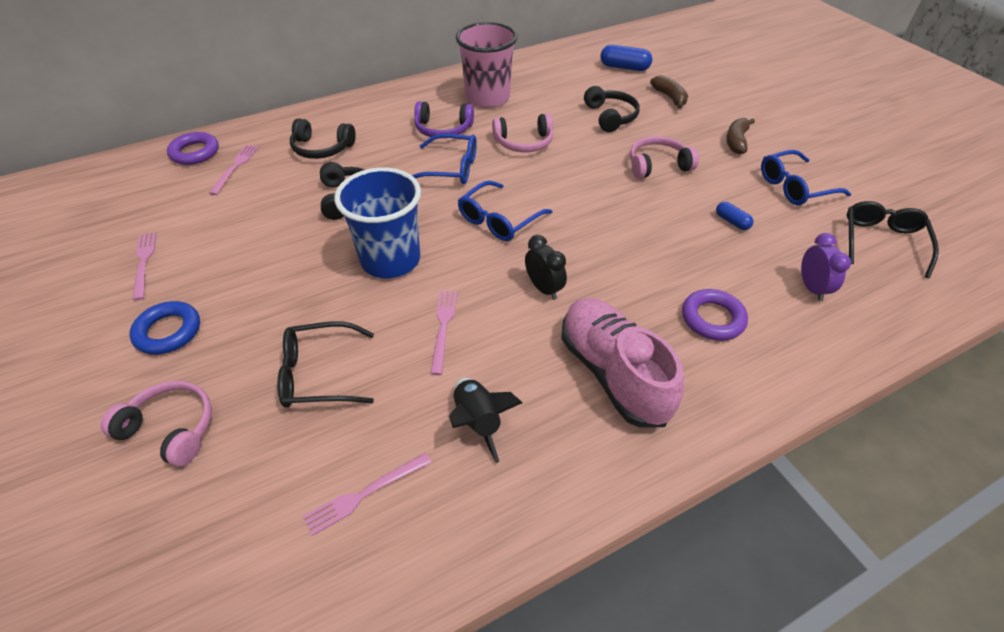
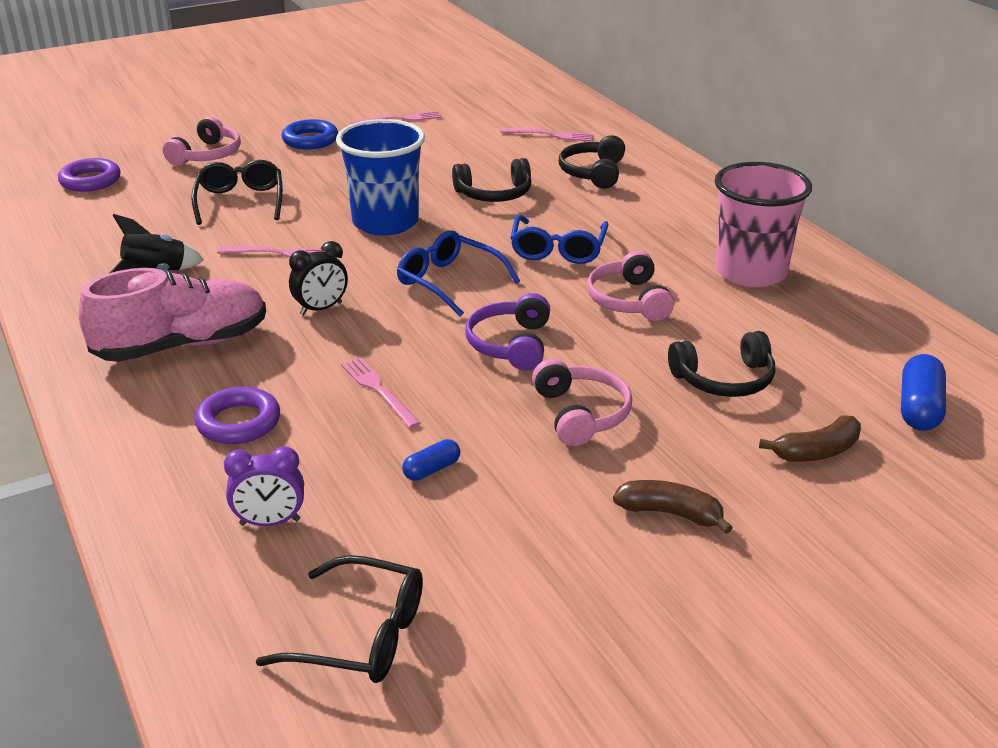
camera: 90 degrees right, 15 degrees down
(195, 152) = (576, 114): purple ring -> purple ring (90, 181)
(365, 494) = (110, 228): pink fork -> pink fork (378, 390)
(443, 129) = (652, 242): purple headphones -> purple headphones (510, 344)
(794, 187) = (526, 560): blue glasses -> none

